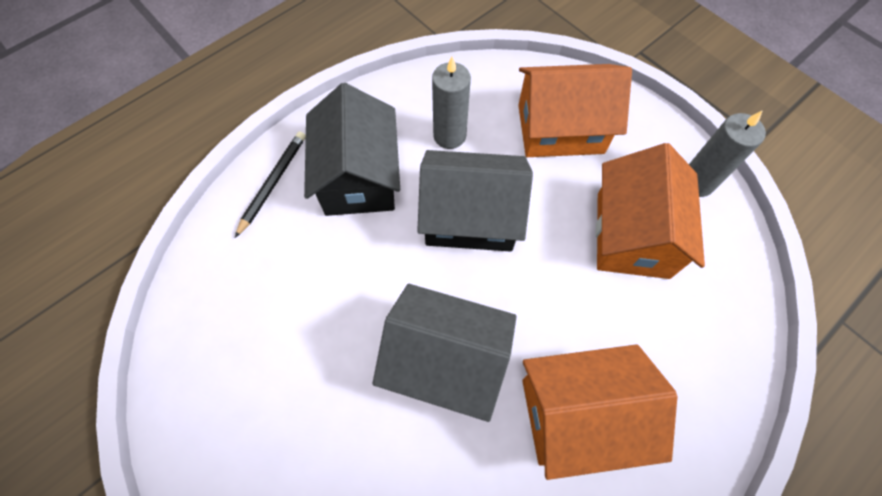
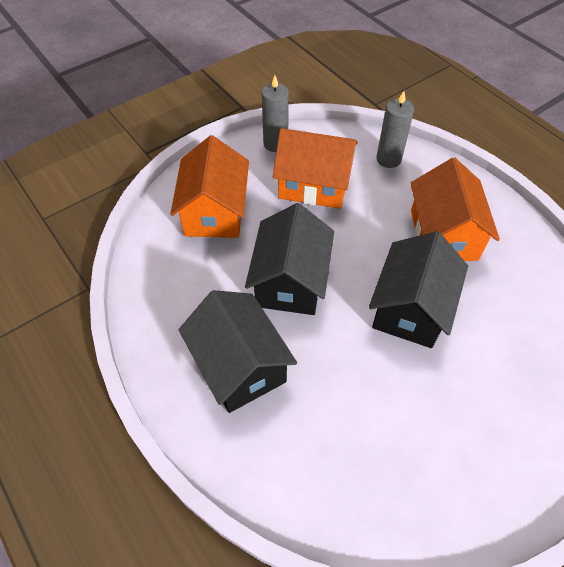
camera: 85 degrees left, 10 degrees down
(273, 183) = (235, 446): black pencil -> none
(359, 177) = (239, 365): black house -> black house turned 60 degrees clockwise
(449, 136) = (206, 289): grey candle -> grey candle (388, 159)

